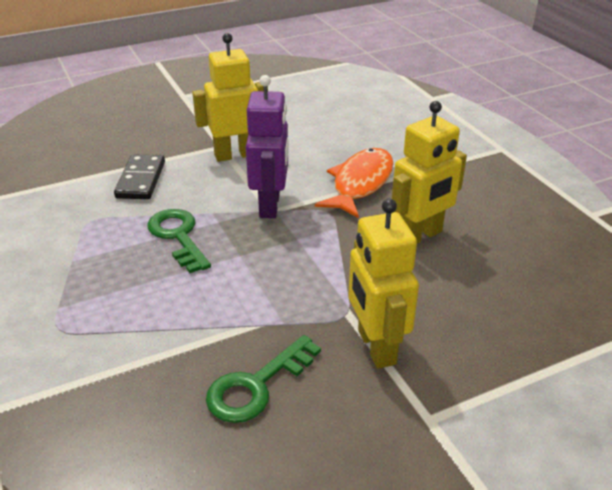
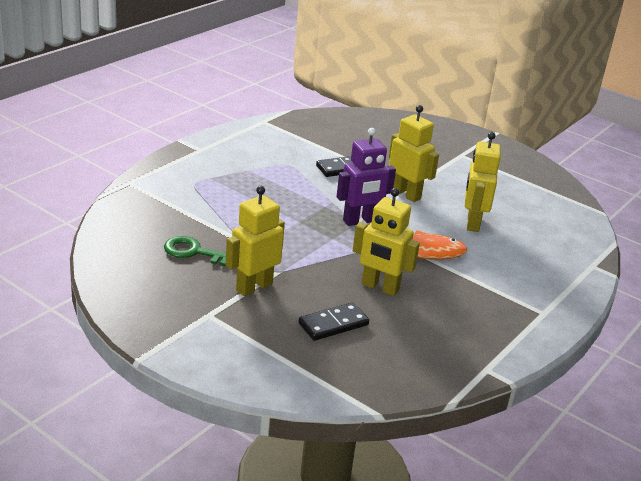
camera: 60 degrees right, 5 degrees down
(178, 236) = (298, 196): green key -> none
(322, 133) = (472, 223): none -> yellow robot
(485, 298) = (333, 324): none -> black domino

